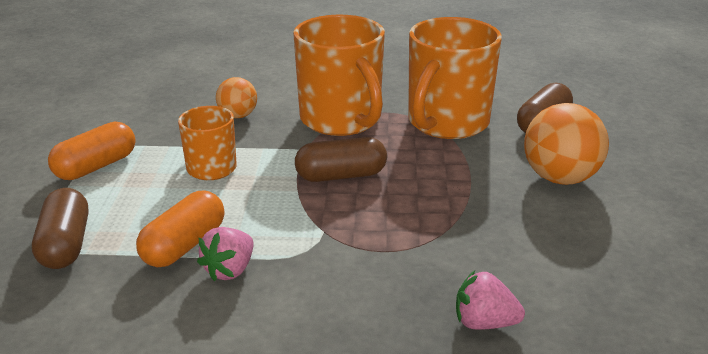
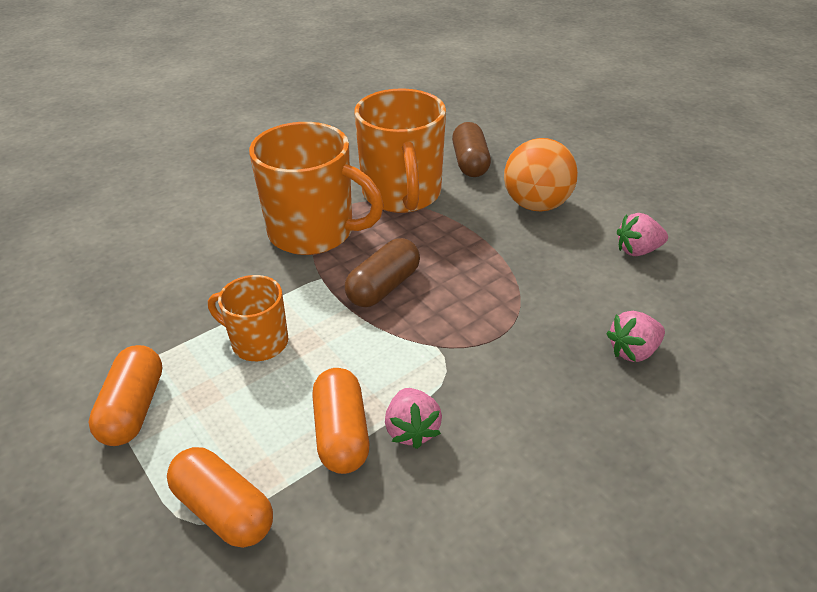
camera: 40 degrees left, 10 degrees up
(65, 244) = (224, 509): brown capsule -> orange capsule
(238, 116) = (210, 275): orange ball -> none
(612, 256) = (637, 250): none -> pink strawberry

